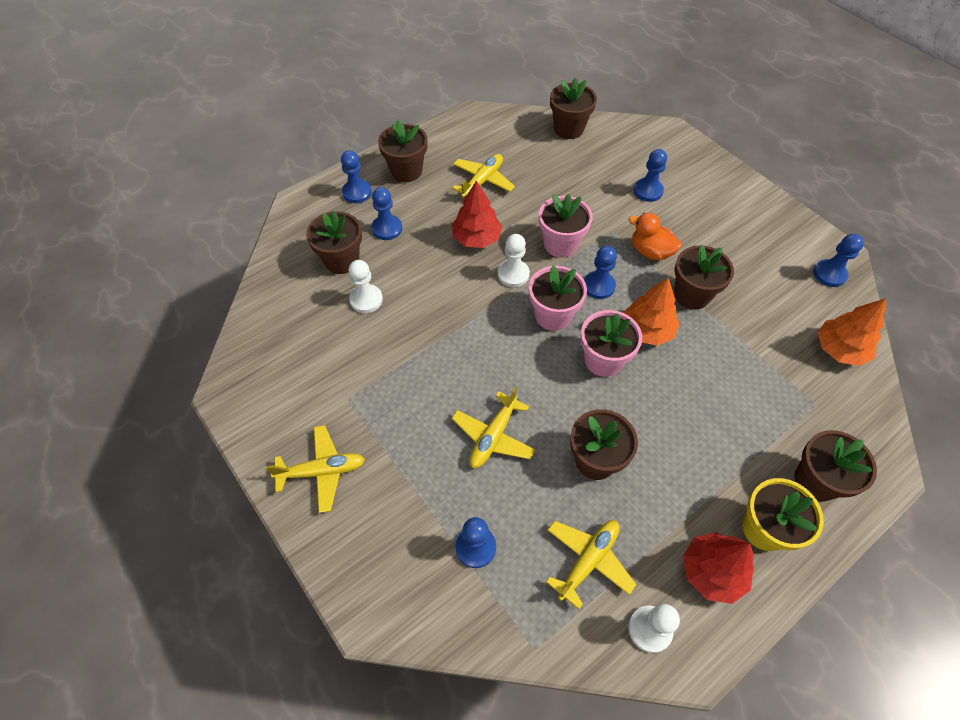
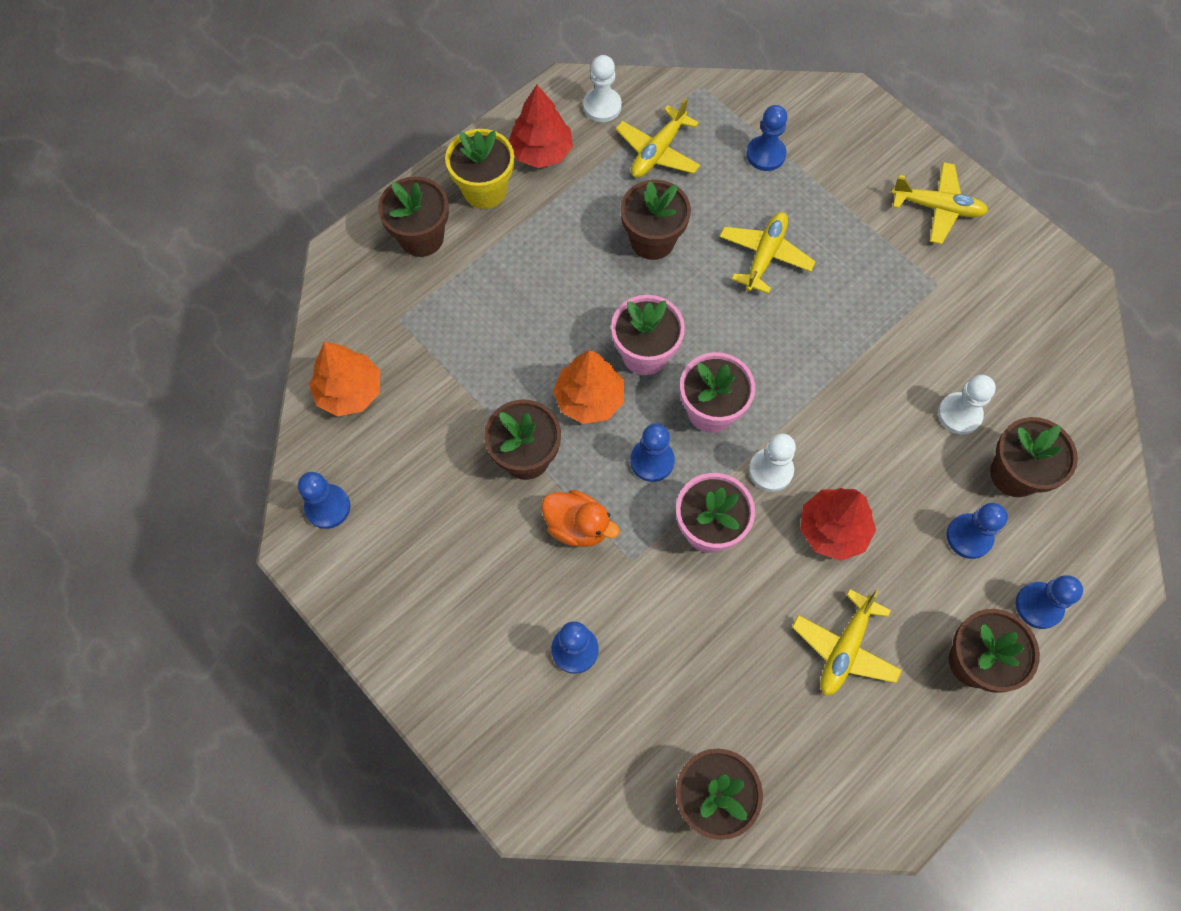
camera: 175 degrees right, 10 degrees up
(322, 471) = (937, 208): yellow plane -> yellow plane turned 150 degrees counterclockwise

